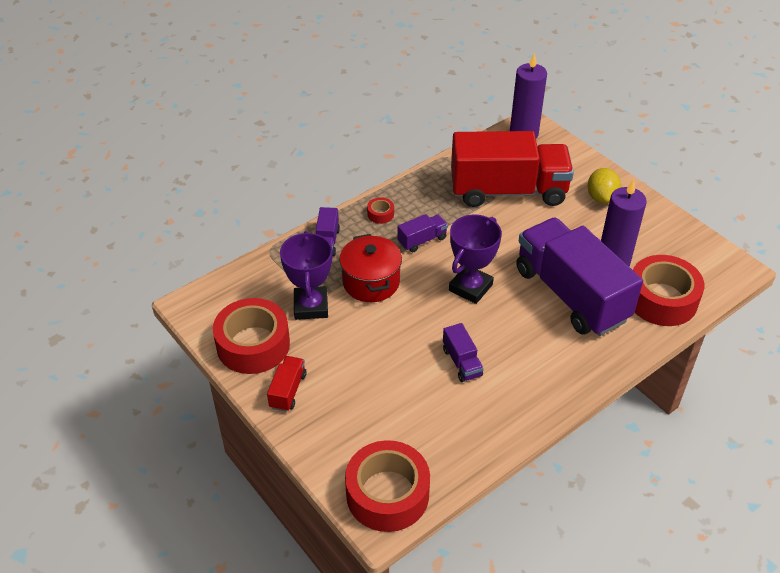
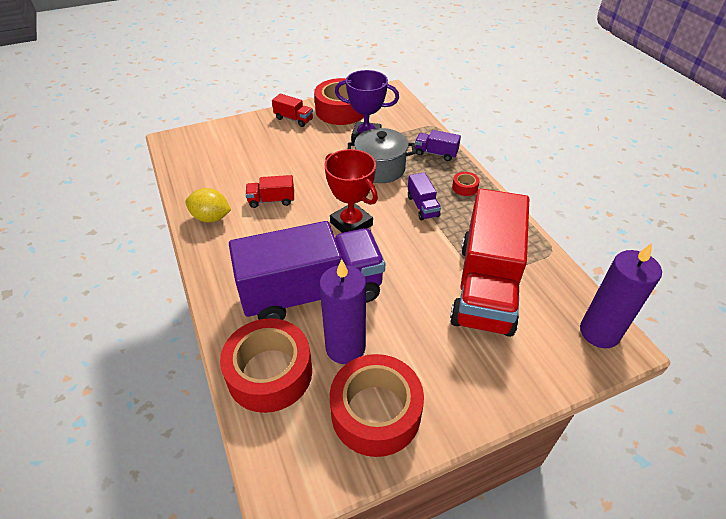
camera: 105 degrees right, 0 degrees up
(371, 282) = (380, 169): red pot -> grey pot
(387, 494) = (187, 146): red tape -> red tape (375, 412)
(462, 362) = (271, 200): purple truck -> red truck
(470, 287) = (351, 224): purple trophy -> red trophy
(601, 197) = (459, 376): yellow lemon -> yellow lemon (211, 218)

